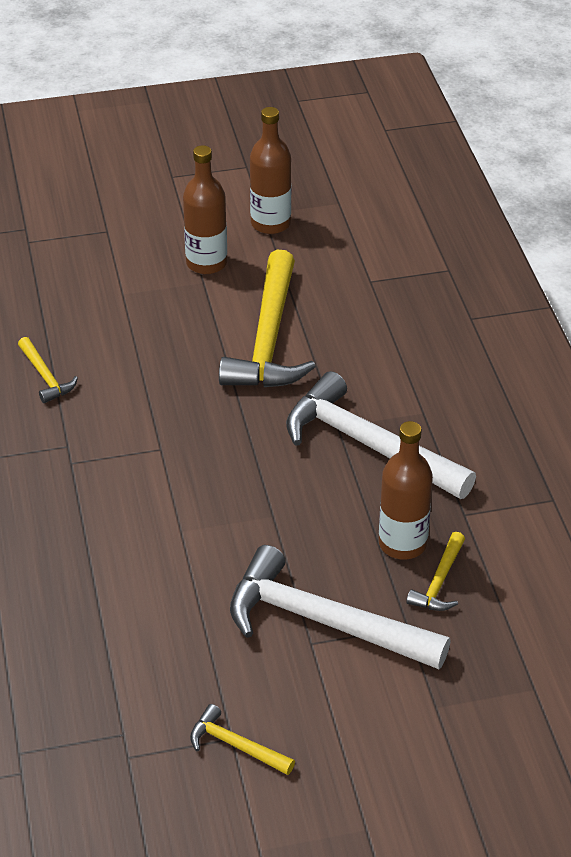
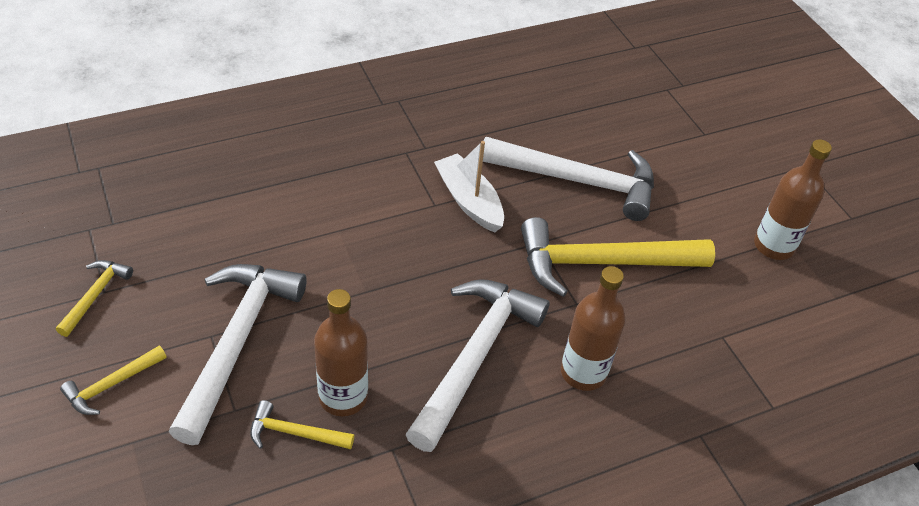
camera: 75 degrees right, 5 degrees up
(45, 376) = (503, 123): yellow hammer -> yellow hammer (112, 385)
(152, 335) = (578, 181): none -> white hammer
(161, 421) = (469, 201): none -> white boat
(206, 263) = (691, 205): brown bottle -> brown bottle (583, 372)

